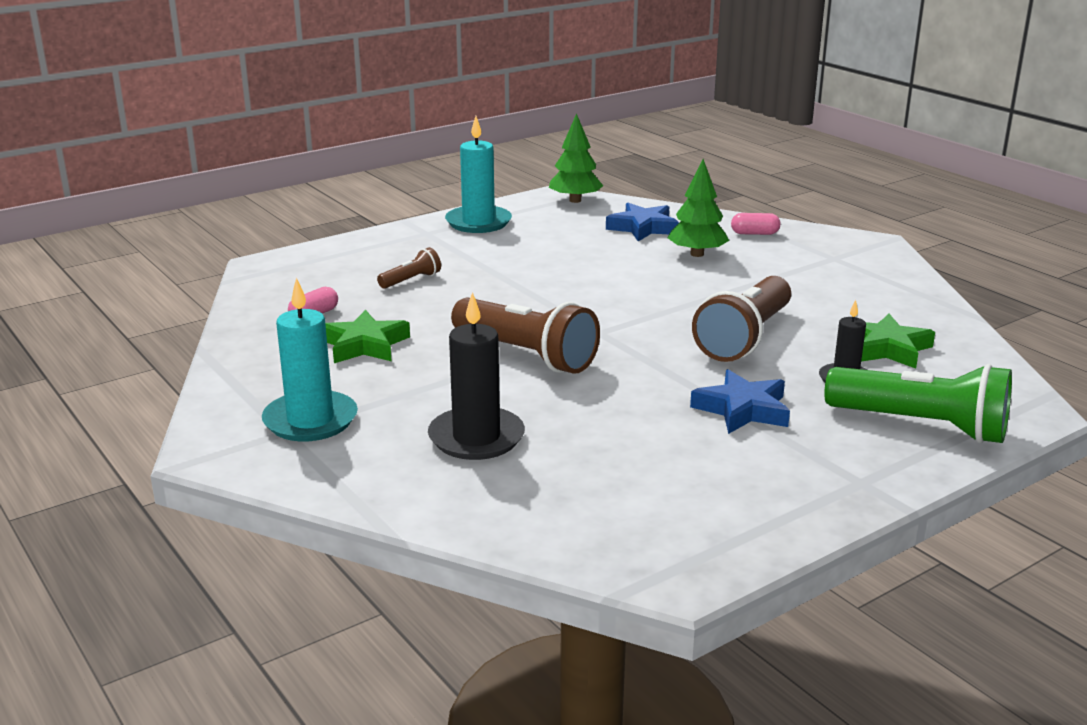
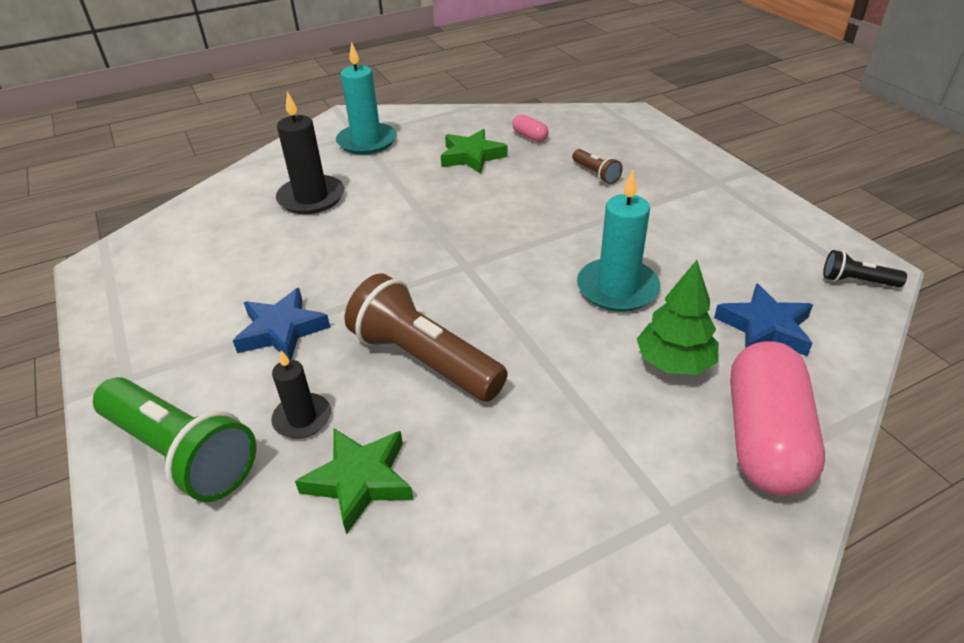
camera: 100 degrees right, 15 degrees up
(478, 222) = (754, 210): turquoise candle -> turquoise candle (617, 288)
(526, 355) = (431, 224): brown flashlight -> none
(575, 200) = (856, 281): green tree -> black flashlight
(754, 233) = (765, 438): pink capsule -> pink capsule, size x2.32
(921, 426) = (181, 453): green flashlight -> green flashlight turned 90 degrees counterclockwise

